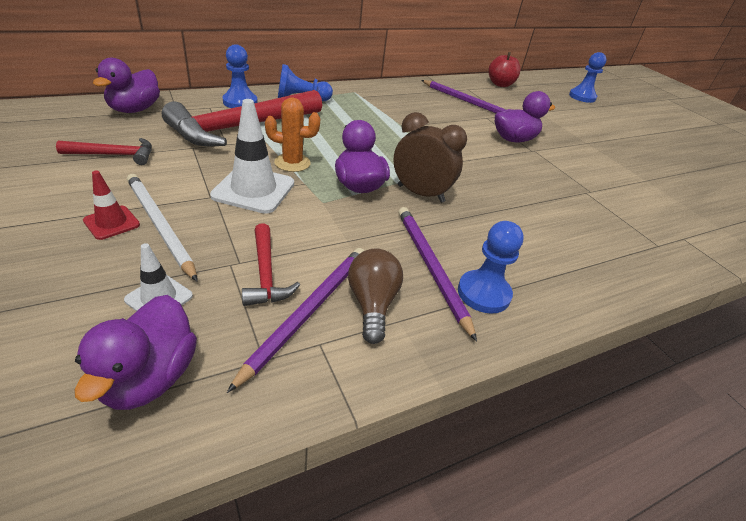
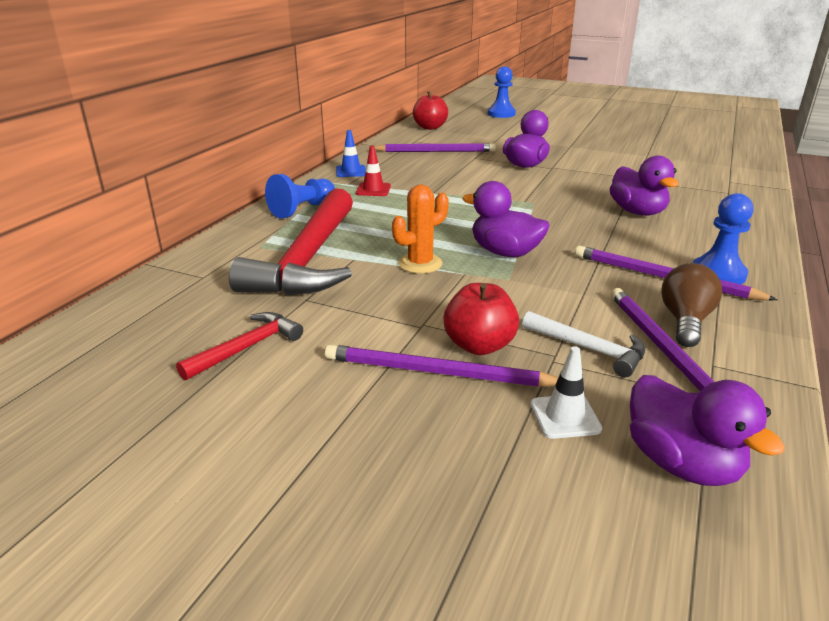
camera: 35 degrees left, 10 degrees down
(111, 223) = (393, 397): red traffic cone -> red traffic cone (373, 190)
(135, 109) = (157, 299): purple duck -> purple duck (637, 212)
(160, 225) = (437, 372): white pencil -> purple pencil
(213, 227) = (479, 345): none -> red apple
(240, 102) = (252, 239): blue pawn -> none
(253, 190) = (441, 300): white traffic cone -> none
(266, 274) = (589, 349): red hammer -> white hammer
(372, 304) = (685, 321): brown light bulb -> brown light bulb turned 60 degrees clockwise
(380, 90) = (351, 171): none -> blue traffic cone
(420, 193) = (554, 234): brown clock -> none

